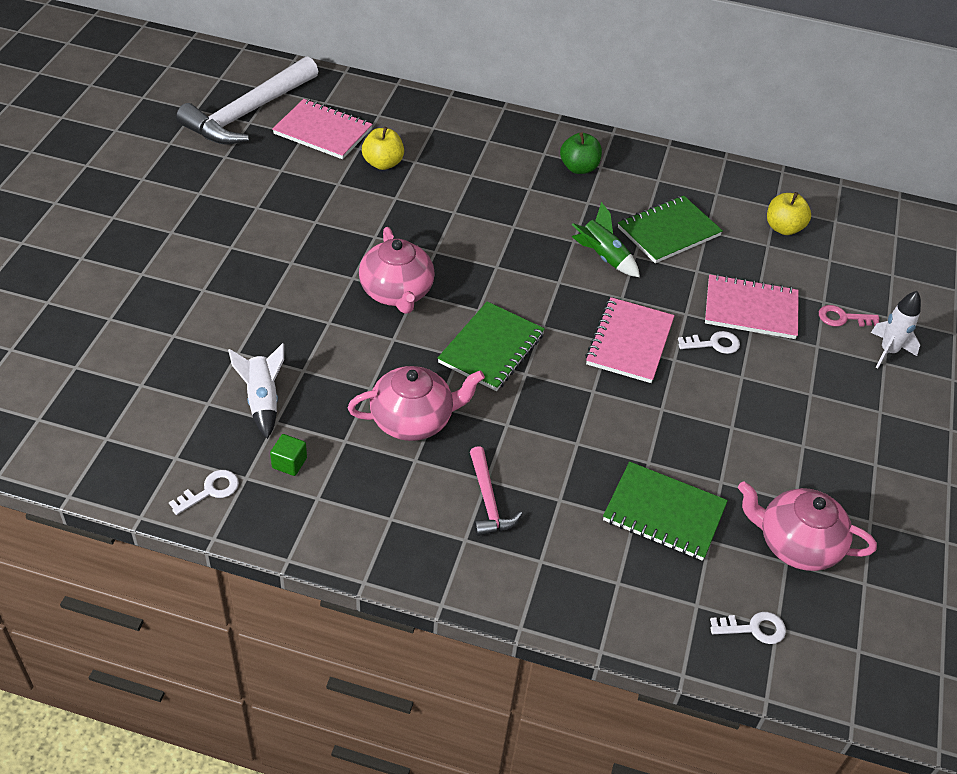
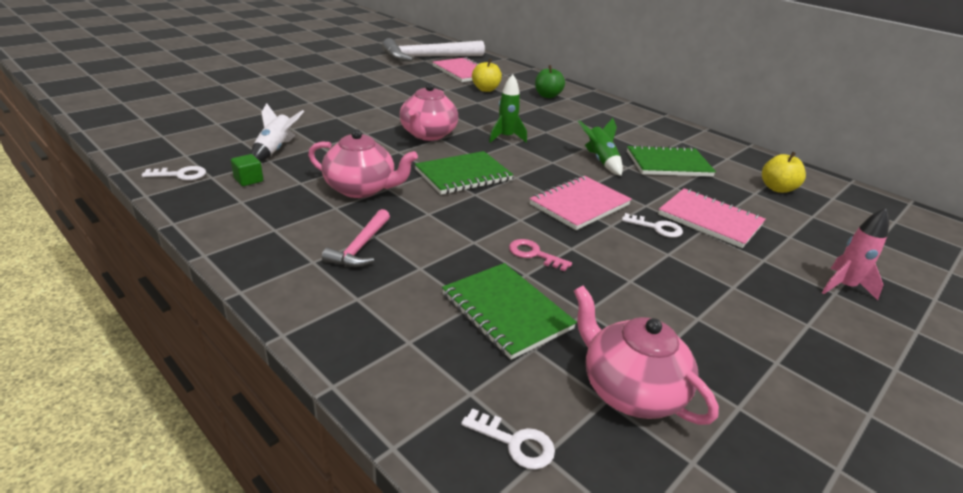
camera: 30 degrees right, 15 degrees down
(482, 258) = (506, 137): none -> green rocket
(579, 168) = (622, 122): green apple -> green apple (547, 96)
(842, 318) = (803, 251): pink key -> pink key (534, 254)
(888, 351) = (843, 287): white rocket -> pink rocket

